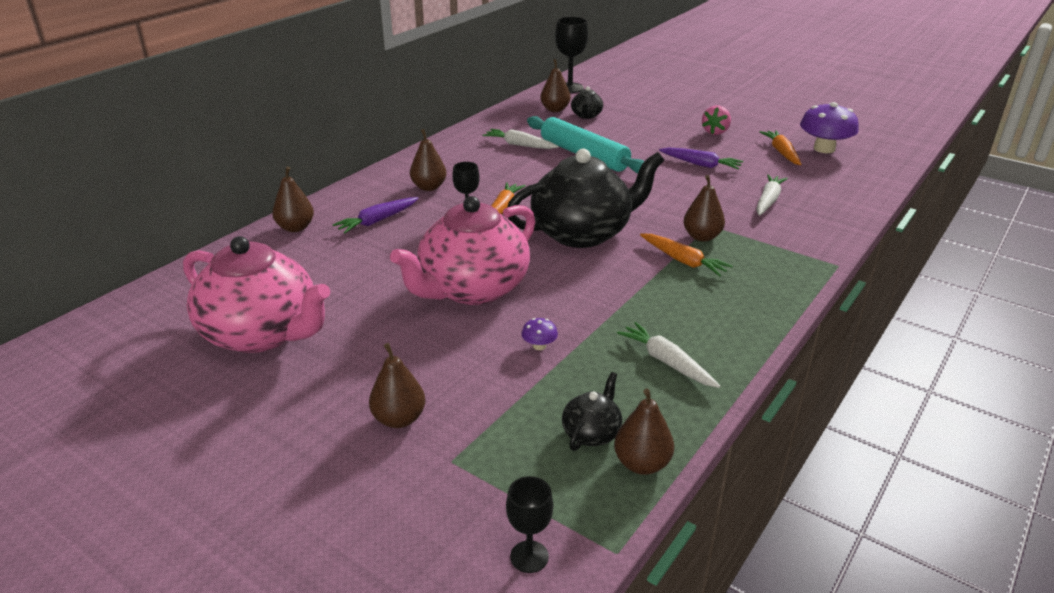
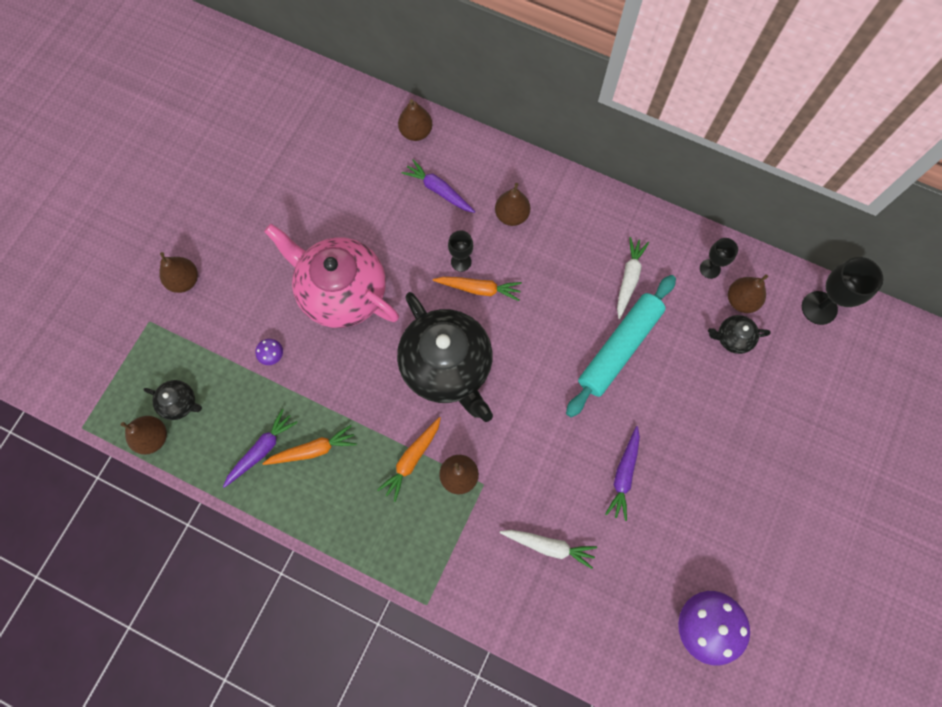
camera: 80 degrees right, 40 degrees up
(262, 334) = (266, 166): pink teapot -> none
(529, 556) = (77, 380): black goblet -> black goblet (710, 269)
(667, 362) = (261, 450): white carrot -> purple carrot
(715, 132) = (722, 492): pink strawberry -> none
(781, 152) = (680, 570): orange carrot -> orange carrot (313, 450)

